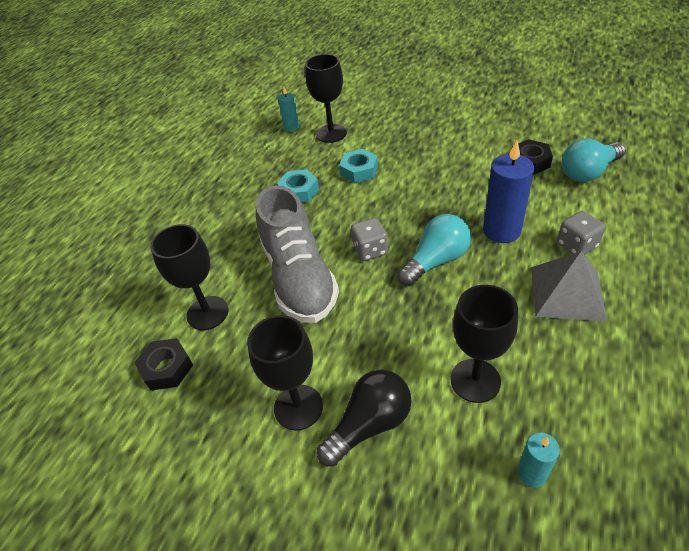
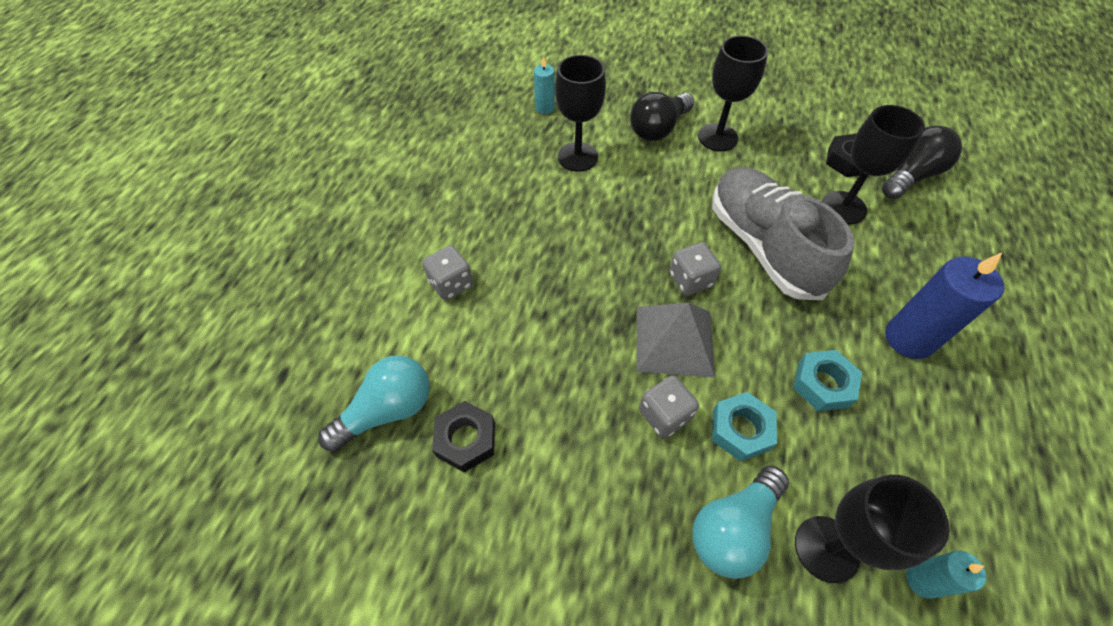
camera: 170 degrees right, 10 degrees up
(117, 348) = (911, 176): none -> black light bulb
(404, 175) = (664, 415): none -> grey dice
(436, 261) = (611, 265): turquoise light bulb -> turquoise light bulb (733, 528)
(501, 231) = (532, 306): blue candle -> blue candle (909, 338)
(567, 293) = (480, 229): grey pyramid -> grey pyramid (674, 340)

